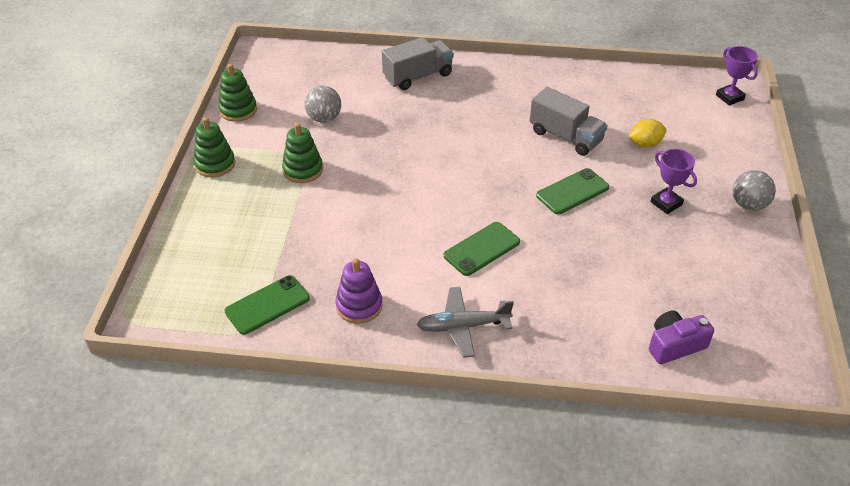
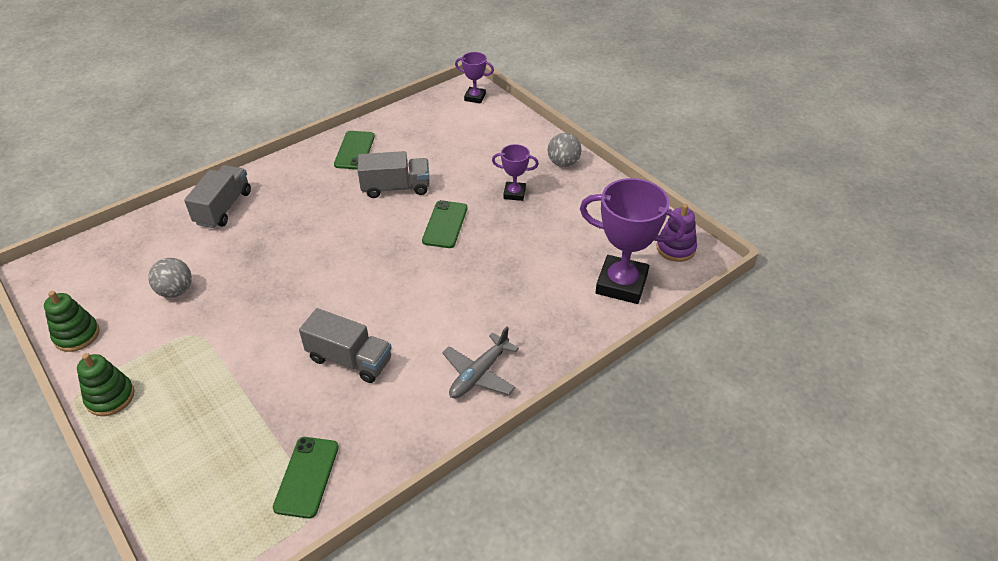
camera: 45 degrees left, 0 degrees up
(303, 170) = (207, 346): green stacking toy -> none
(359, 306) = (385, 418): purple stacking toy -> purple stacking toy (675, 248)
(382, 246) = (350, 359): none -> grey truck
(482, 249) = (428, 308): green phone -> green phone (354, 150)
(645, 144) = (456, 161): yellow lemon -> none
(675, 345) = (621, 284): purple camera -> purple trophy

